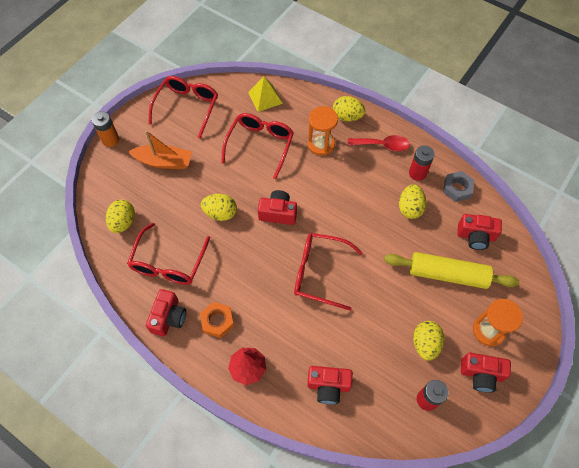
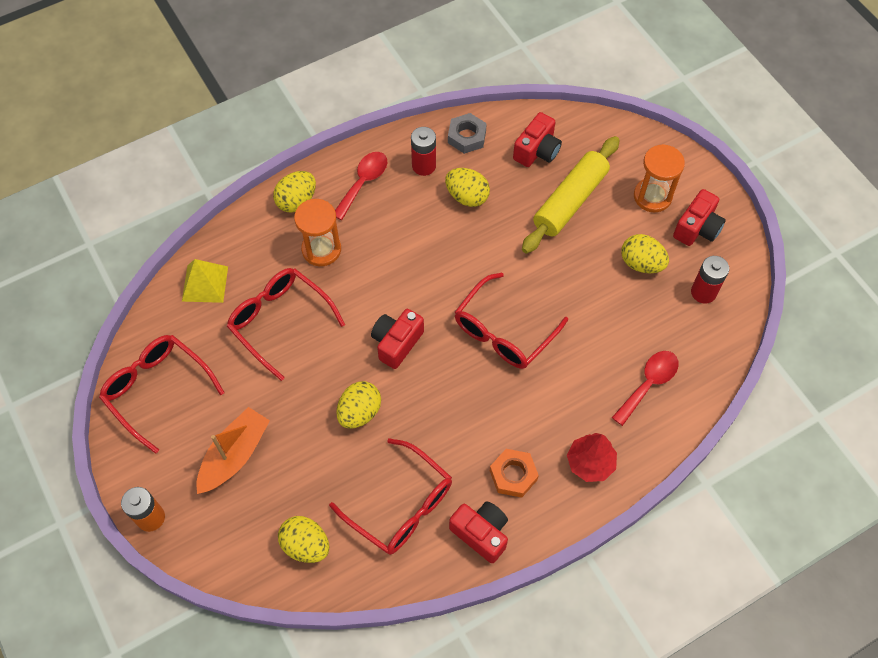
camera: 65 degrees left, 0 degrees up
(328, 386) = (648, 384): red camera -> red spoon

